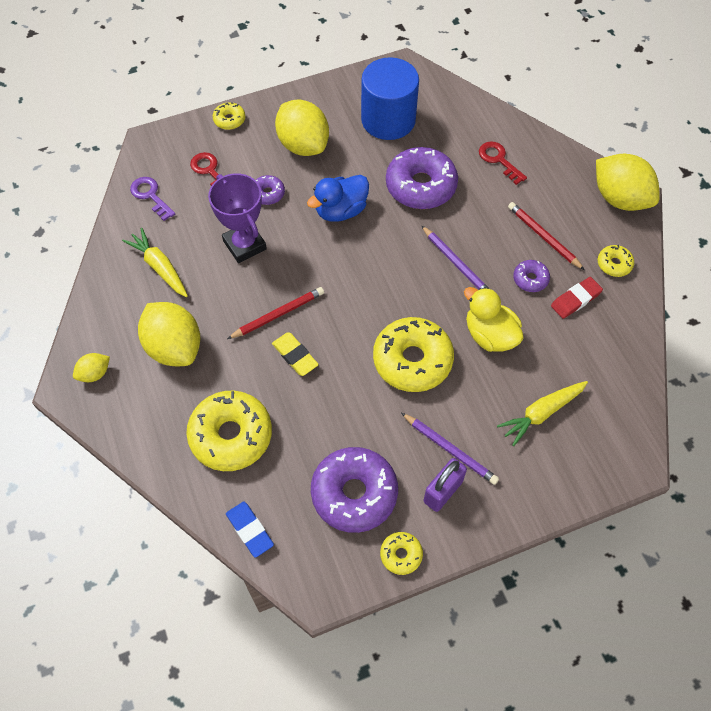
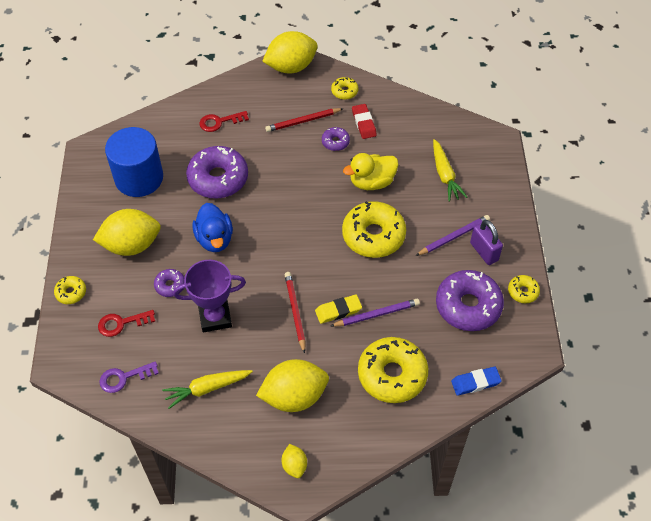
camera: 70 degrees left, 5 degrees down
(456, 263) = (301, 180): purple pencil -> purple pencil (377, 314)

